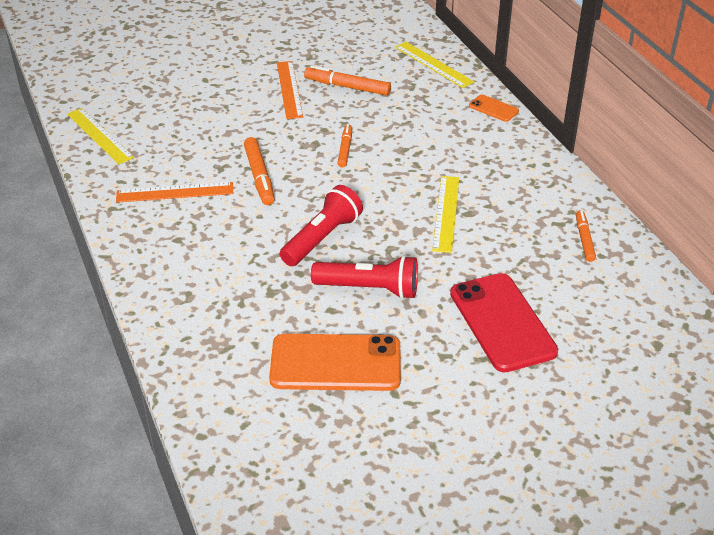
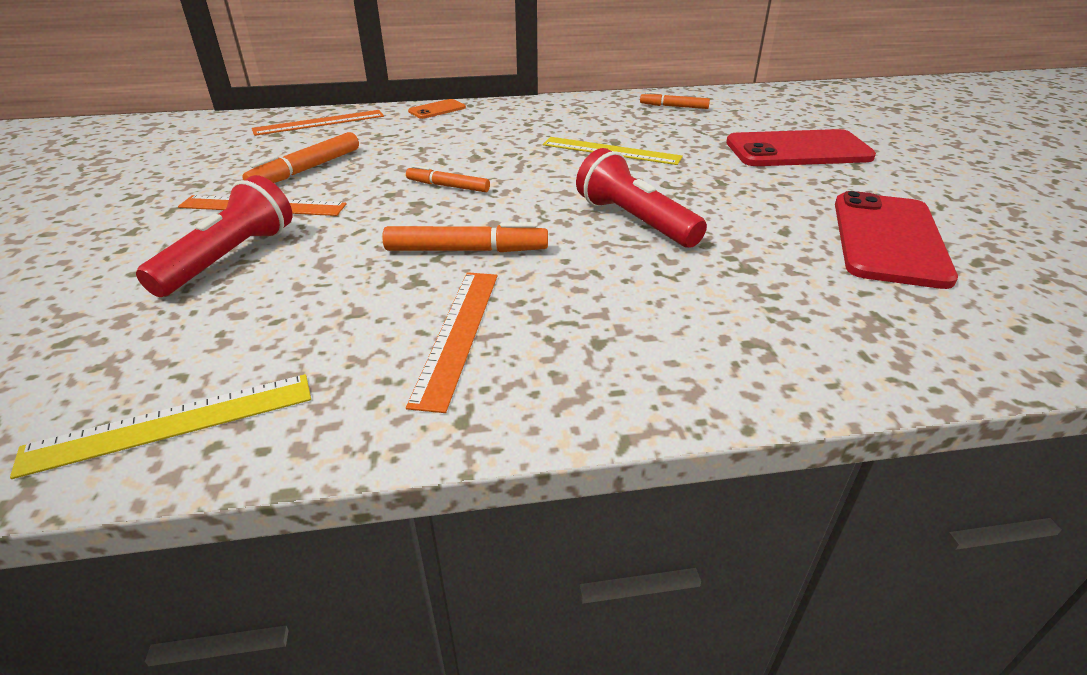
camera: 75 degrees left, 5 degrees down
(335, 363) = (888, 239): orange phone -> red phone
(369, 289) = (743, 204): red flashlight -> red flashlight (229, 258)
(433, 64) = (319, 122): yellow ruler -> orange ruler

